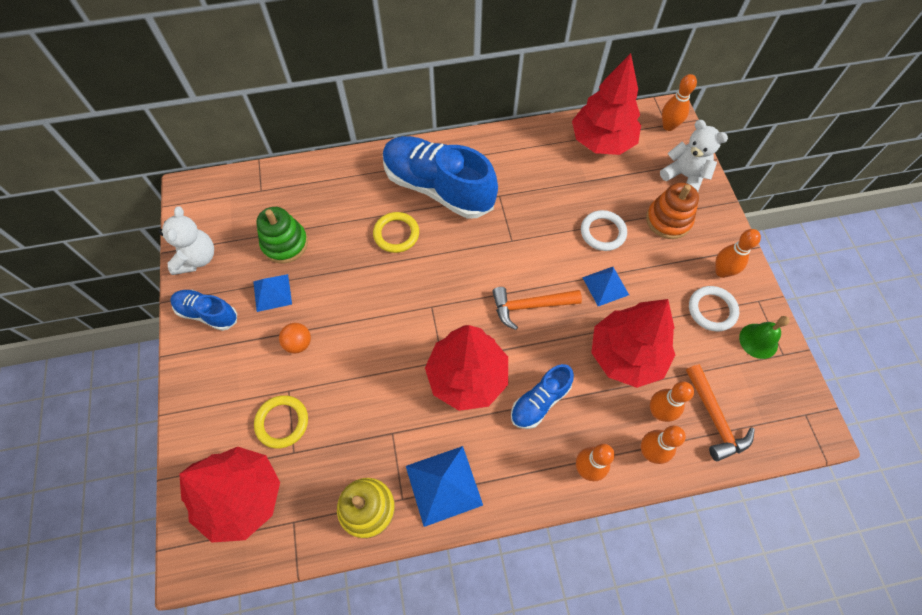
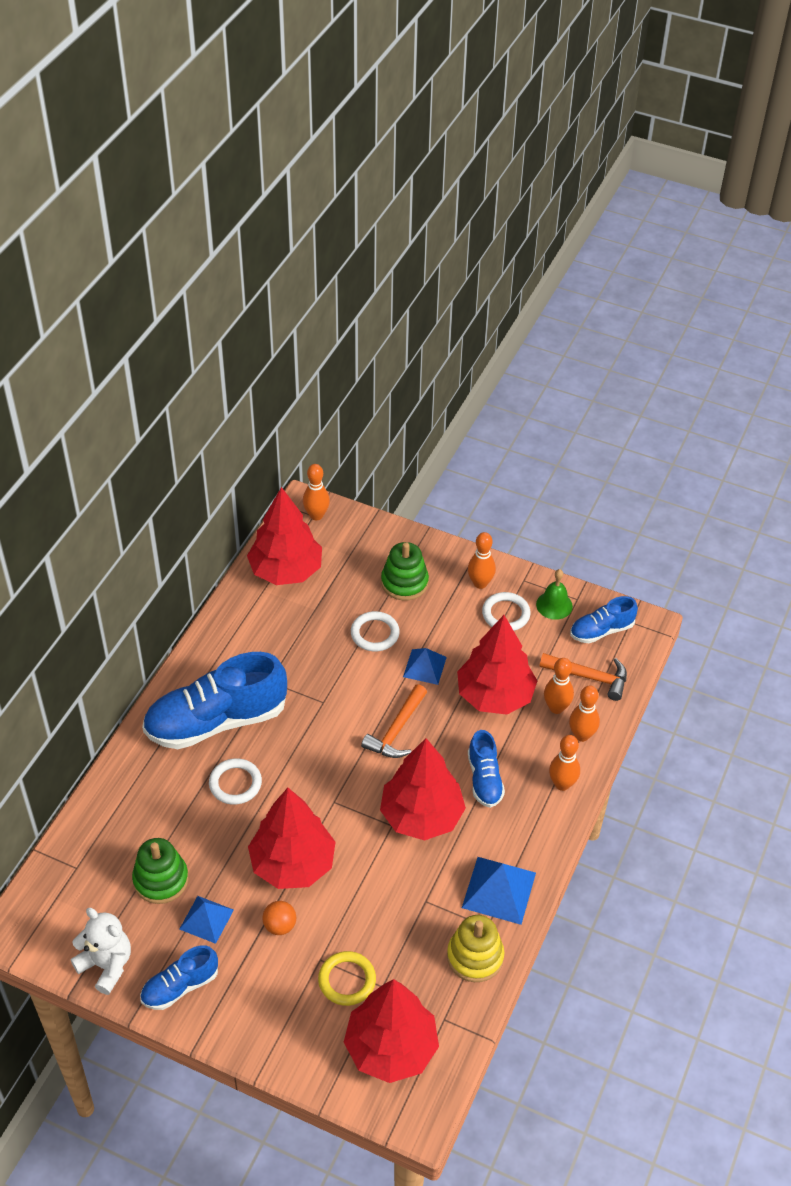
camera: 55 degrees left, 15 degrees down
(357, 316) = (292, 864): none -> red tree
(396, 234) = (235, 783): yellow ring -> white ring
(668, 220) = (404, 582): orange stacking toy -> green stacking toy
(684, 176) = (374, 541): white teddy bear -> none
(771, 396) = (601, 630): none -> blue shoe

